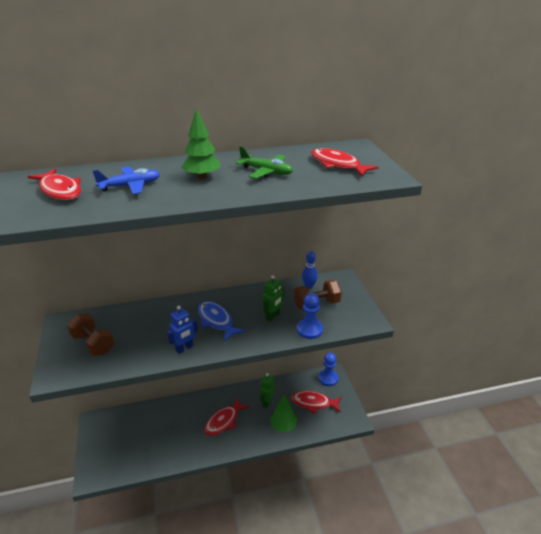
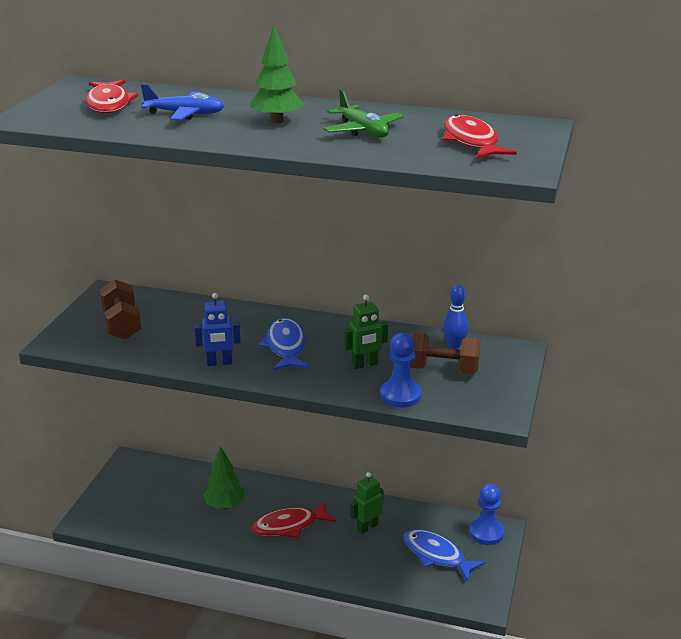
camera: 30 degrees right, 5 degrees down
(283, 426) = (367, 565): green tree -> green tree (225, 505)
(313, 403) = (437, 555): red fish -> blue fish

